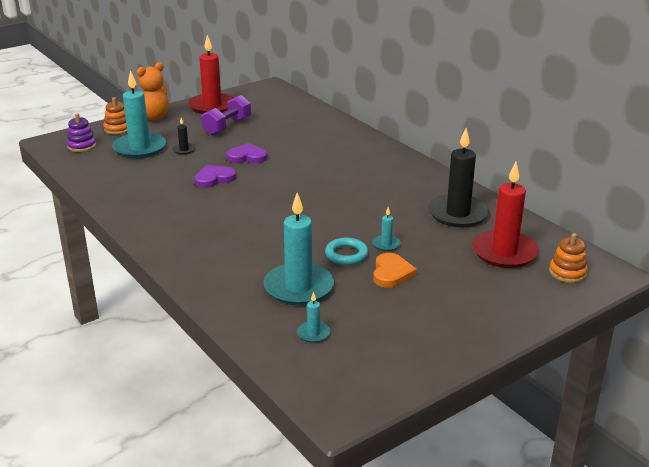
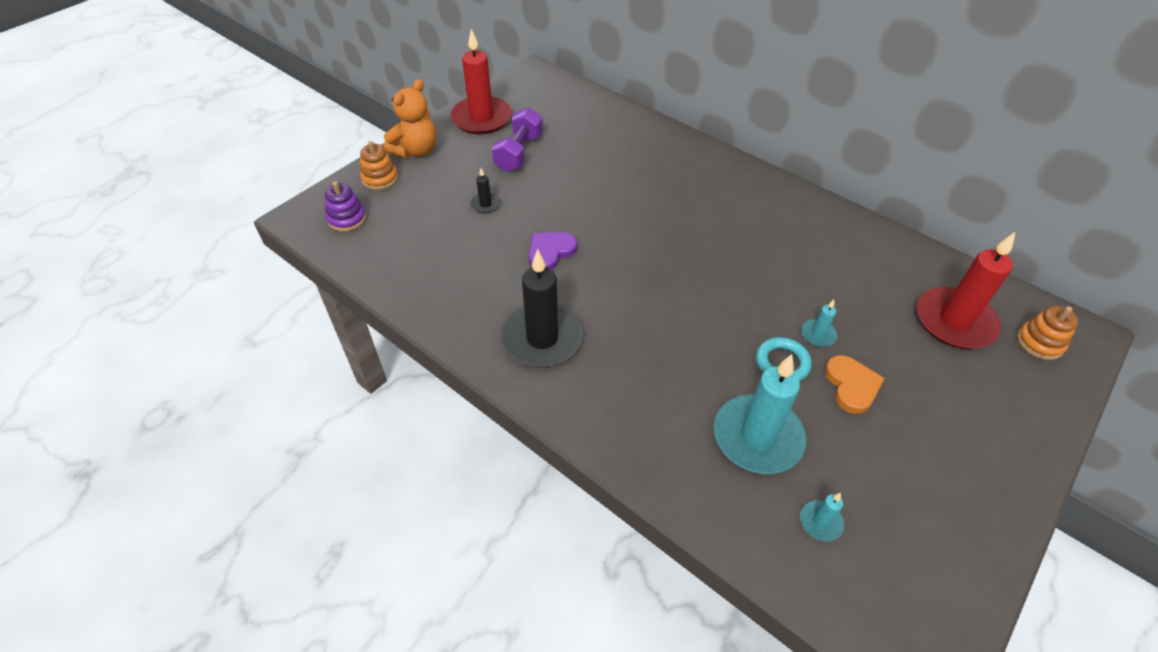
camera: 15 degrees left, 20 degrees up
(139, 148) = (426, 210): turquoise candle -> none
(247, 157) = (571, 204): purple heart -> none
(458, 214) = (868, 263): black candle -> black candle (542, 338)

